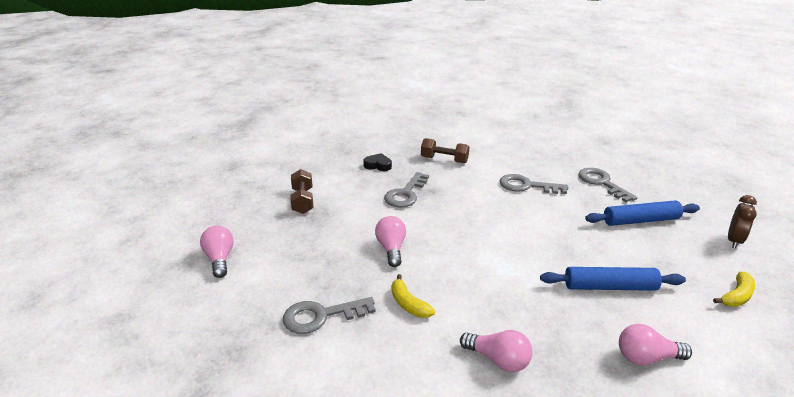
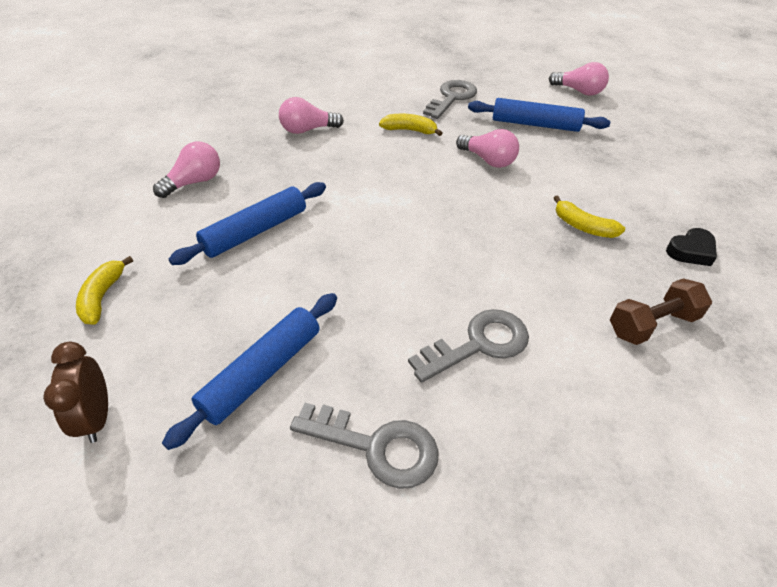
camera: 135 degrees right, 15 degrees up
(302, 201) = (642, 159): brown dumbbell -> none
(311, 254) = (535, 124): none -> blue rolling pin
(406, 194) = (583, 226): grey key -> yellow banana

